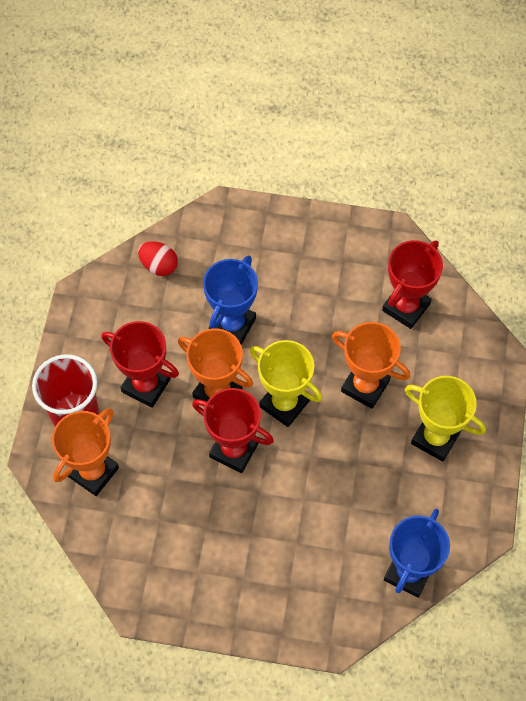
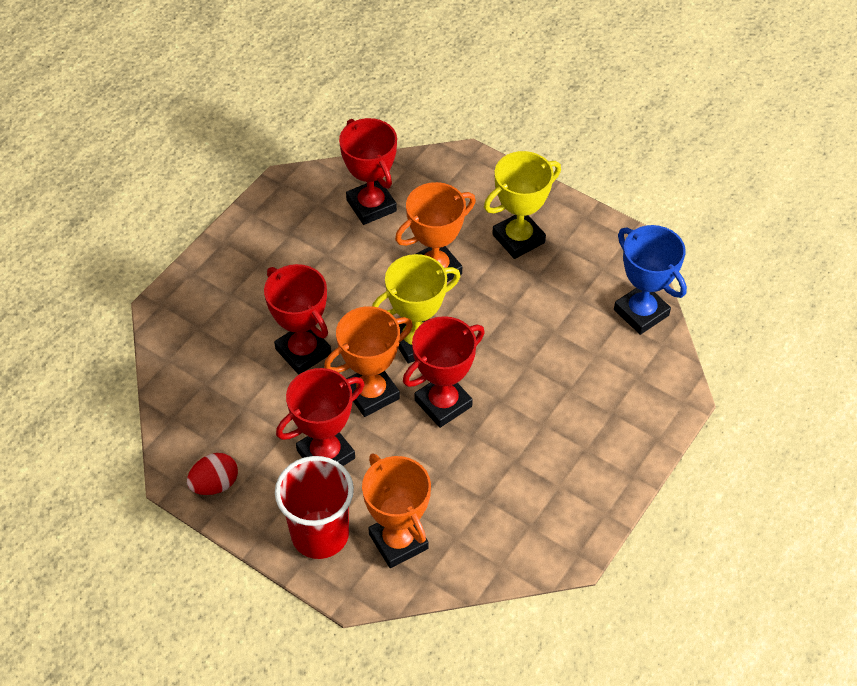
camera: 65 degrees left, 10 degrees down
(159, 266) = (191, 390): red egg -> red egg (215, 484)
(232, 325) = (303, 351): blue trophy -> red trophy

